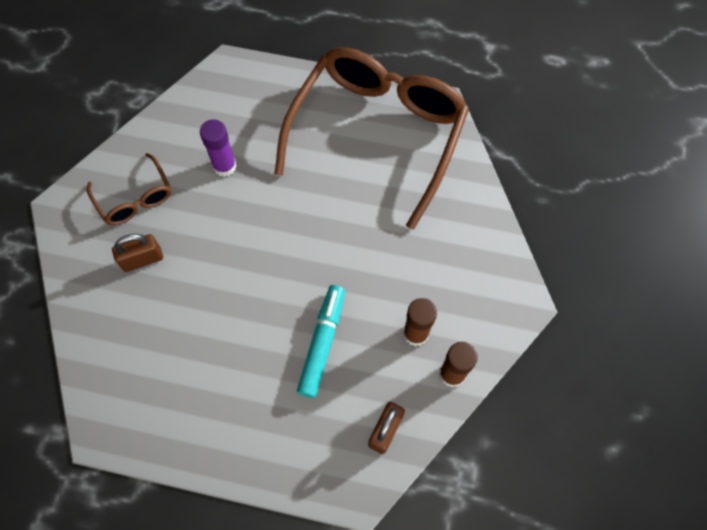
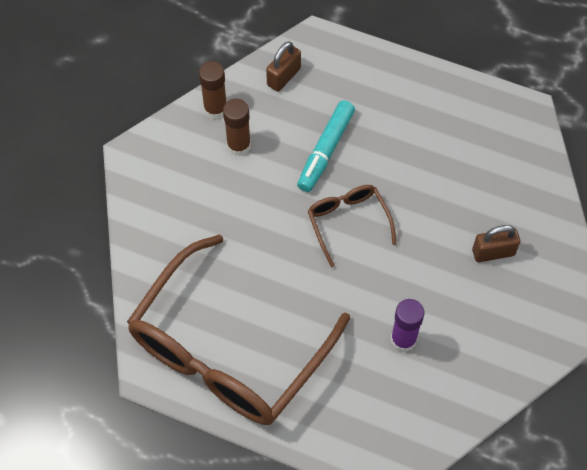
camera: 170 degrees left, 5 degrees down
(135, 198) = (502, 318): brown glasses -> brown glasses (348, 222)

